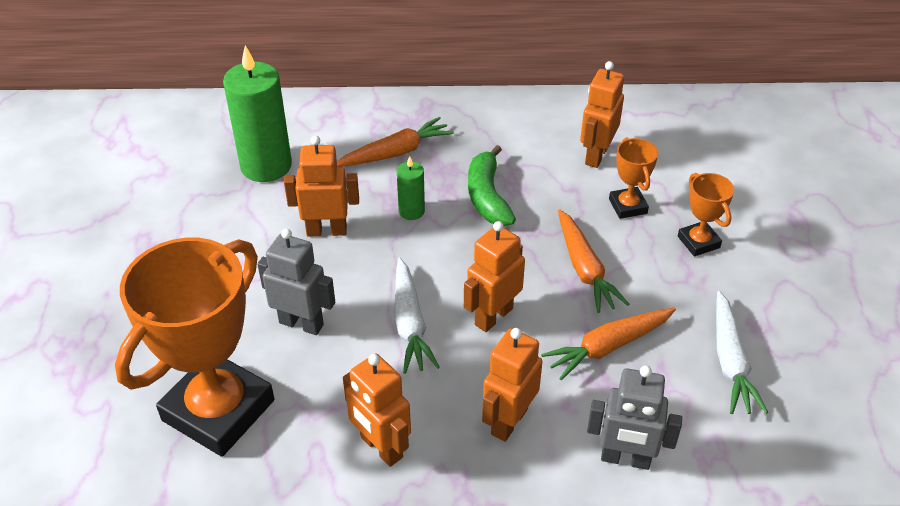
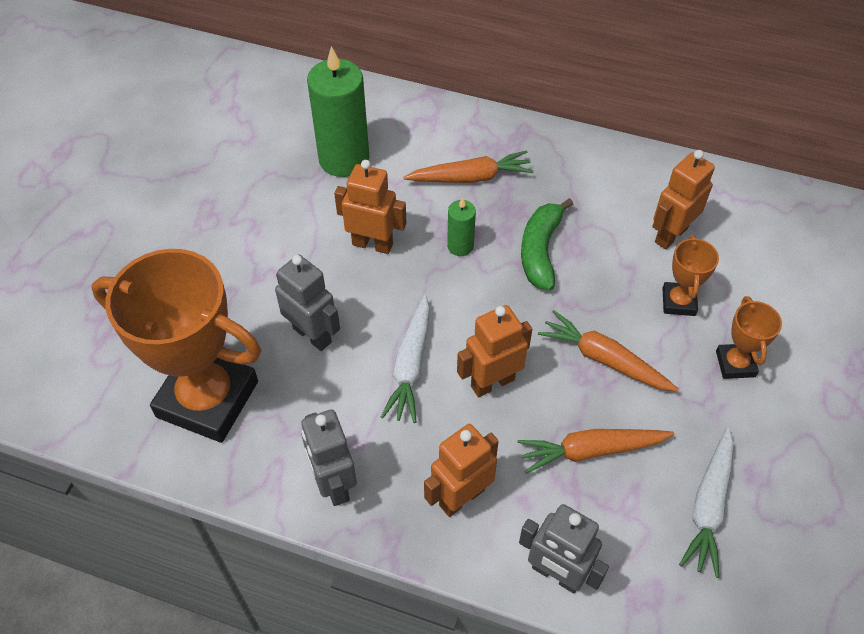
camera: 20 degrees right, 10 degrees up
(218, 410) = (207, 399): orange trophy -> orange trophy turned 60 degrees clockwise
(381, 447) = (334, 484): orange robot -> grey robot
(585, 269) = (604, 359): orange carrot -> orange carrot turned 120 degrees clockwise

